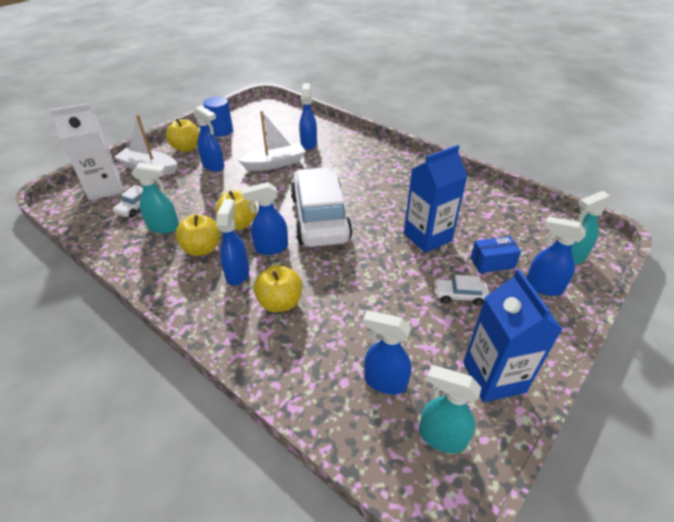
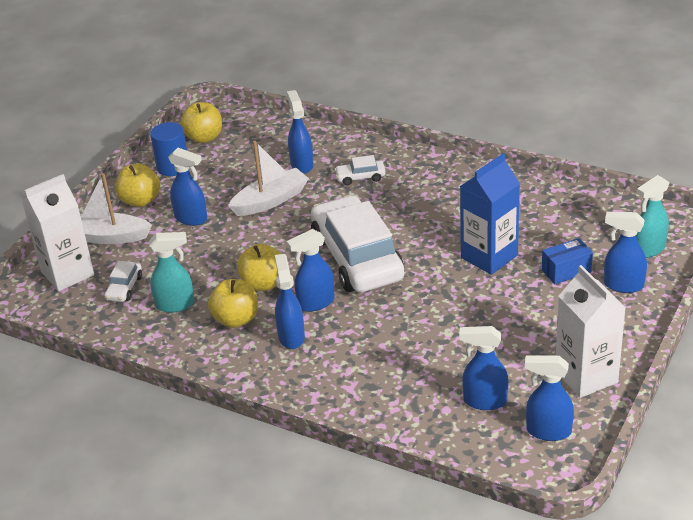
camera: 10 degrees left, 5 degrees down
(280, 302) = (352, 355): yellow apple -> yellow apple (204, 137)
(441, 437) = (548, 431): turquoise spray bottle -> blue spray bottle
(459, 295) = (538, 311): white car -> white car (360, 177)
(493, 377) = (586, 376): blue carton -> white carton

